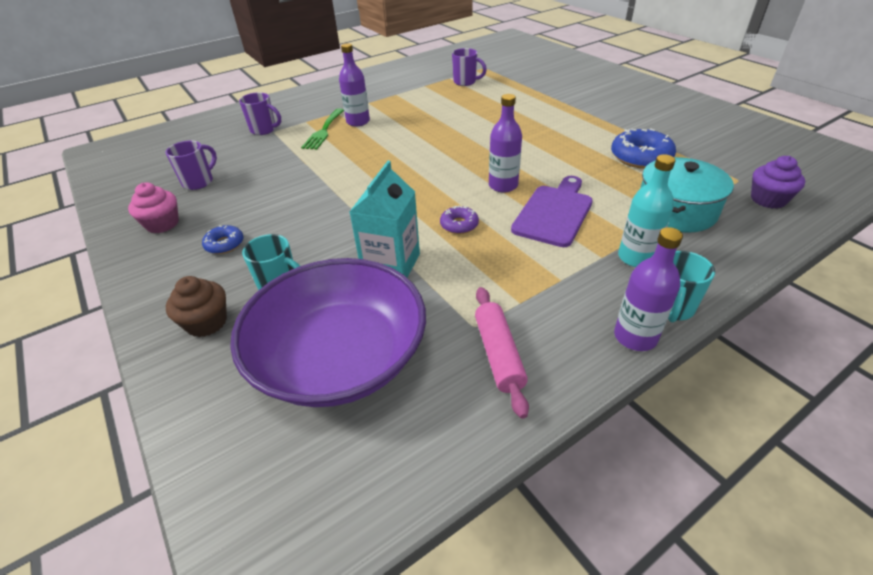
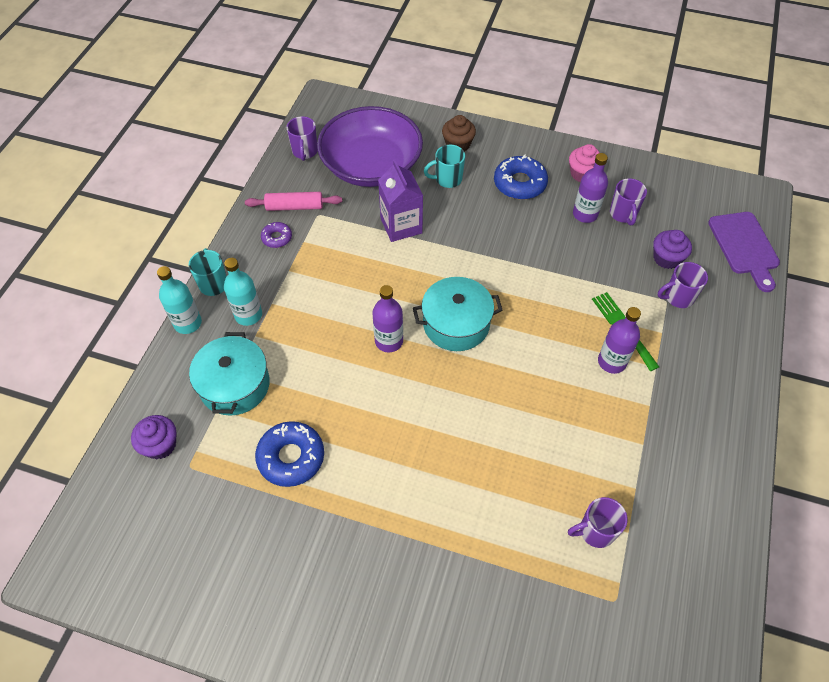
camera: 140 degrees right, 15 degrees up
(224, 244) = (519, 183): blue donut -> blue donut, size x1.82
(229, 148) = (666, 258): none -> purple cupcake
(391, 264) = (401, 226): turquoise carton -> purple carton
(408, 447) = (305, 152): none -> purple mug
(434, 174) = (456, 324): none -> turquoise pot
(459, 225) = (387, 280): purple donut -> purple donut (277, 238)
(498, 354) = (294, 207): pink rolling pin -> pink rolling pin turned 45 degrees counterclockwise
(554, 213) = (327, 330): purple cutting board -> purple cutting board (744, 246)
(635, 337) = (228, 253): purple bottle -> purple bottle (585, 214)
(720, 280) = (188, 323): none -> turquoise bottle

